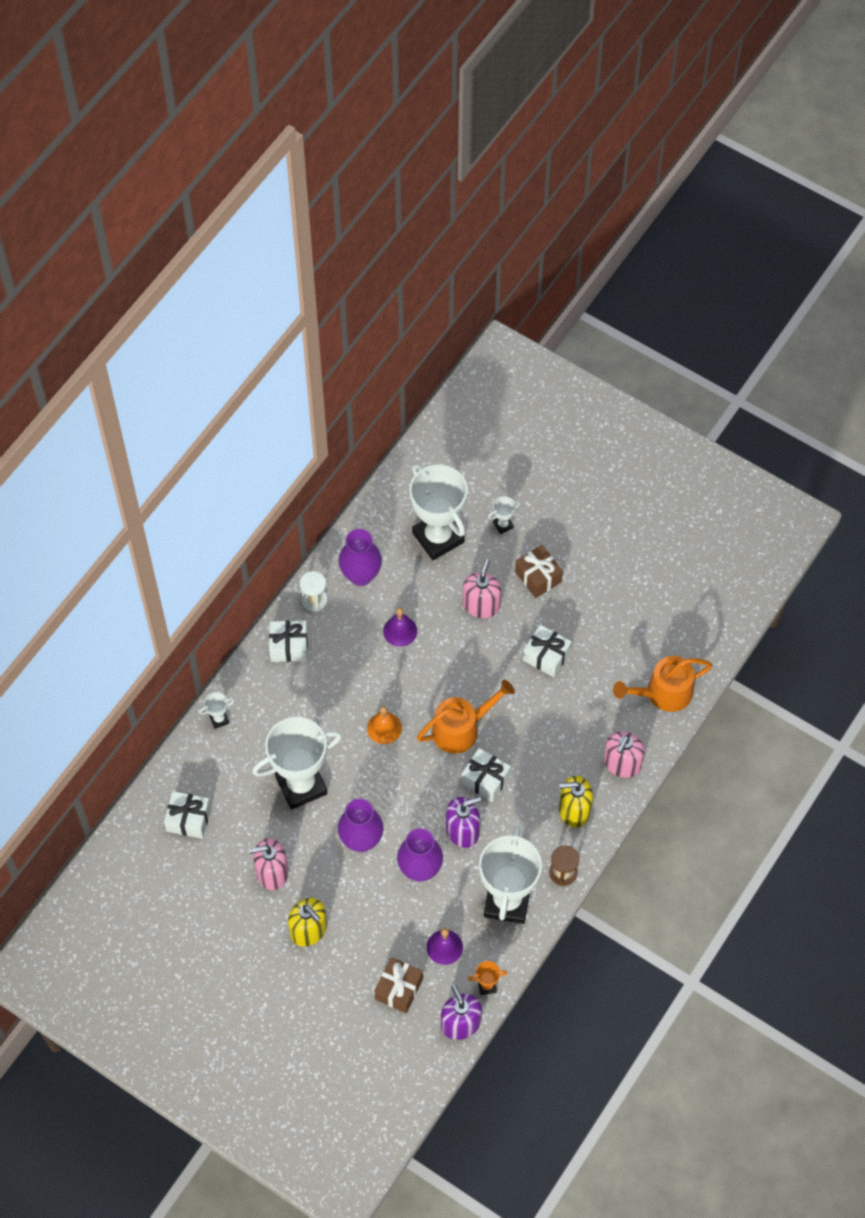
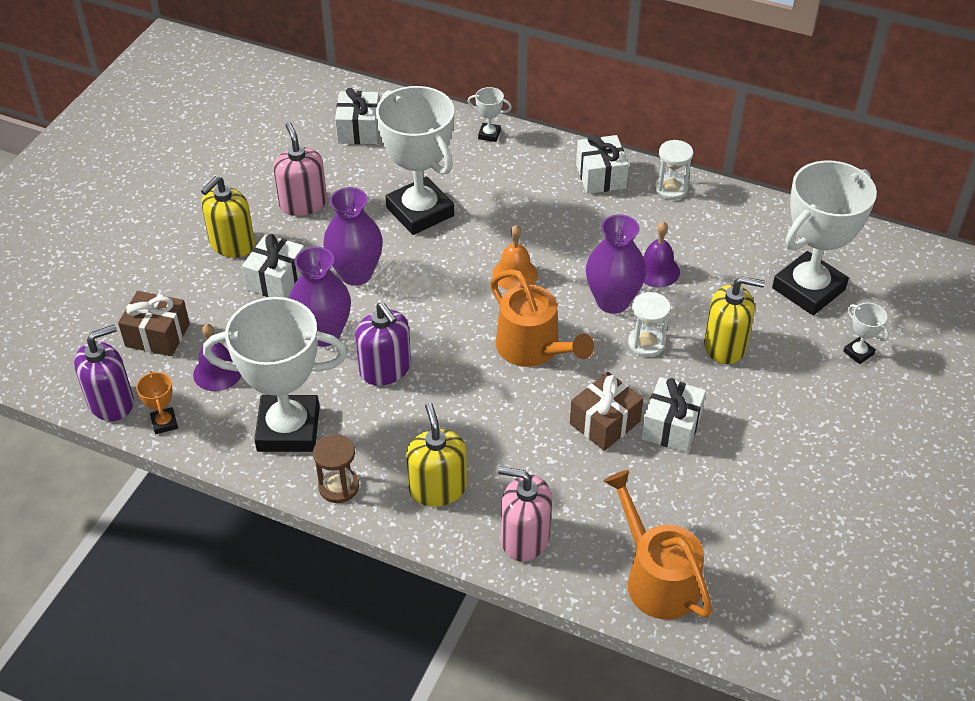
camera: 80 degrees right, 15 degrees down
(219, 719) = (489, 134): white trophy -> white trophy turned 45 degrees counterclockwise
(361, 575) = (722, 224): purple vase -> purple vase (612, 301)
(470, 654) = (646, 343): none -> white hourglass
(481, 605) = (725, 346): pink soap dispenser -> yellow soap dispenser
(485, 780) = (464, 383): white gift -> white gift (277, 280)
(538, 577) = (793, 401): brown gift -> brown gift (605, 423)

